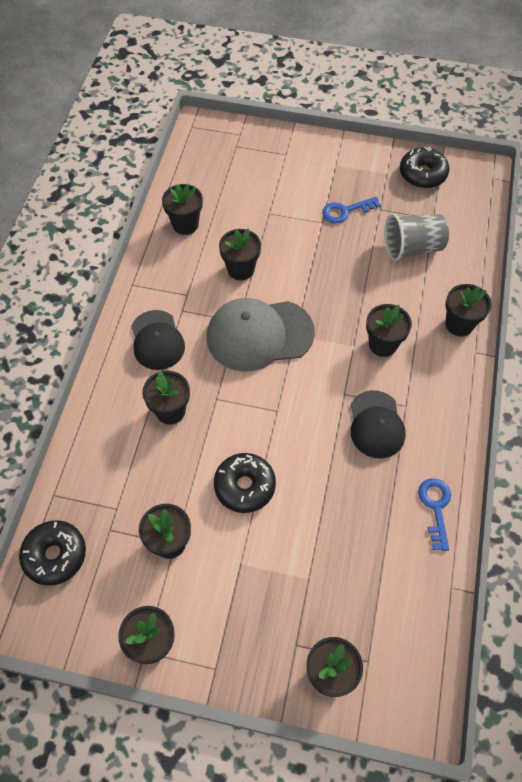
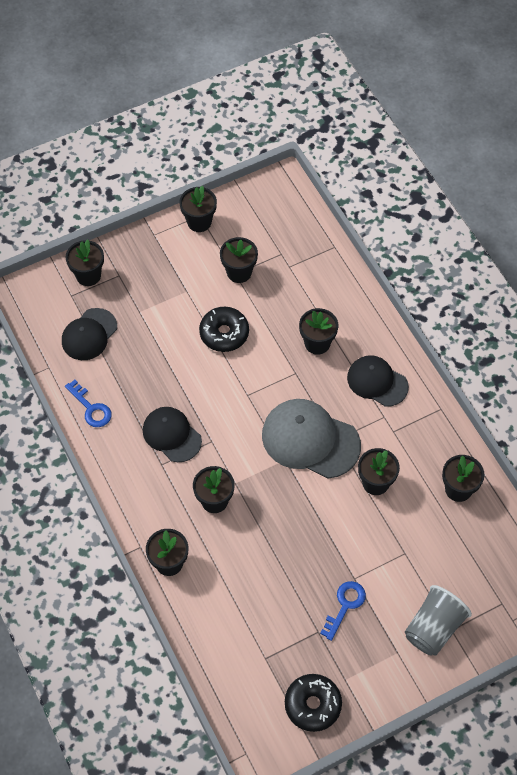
camera: 140 degrees right, 0 degrees up
(55, 555) = (297, 221): black donut -> none
(259, 335) = (310, 440): grey cap -> grey cap turned 105 degrees counterclockwise
(381, 593) = (89, 334): none -> black cap
(412, 248) = (259, 610): grey cup -> grey cup (433, 628)

